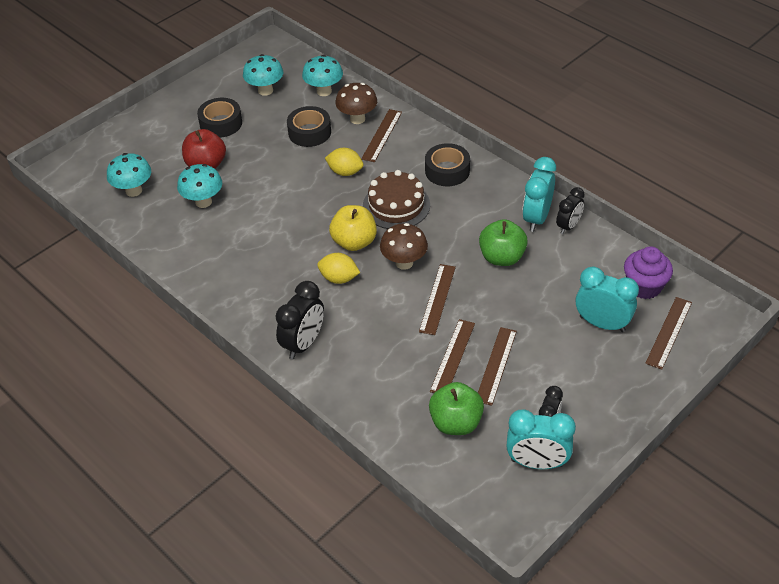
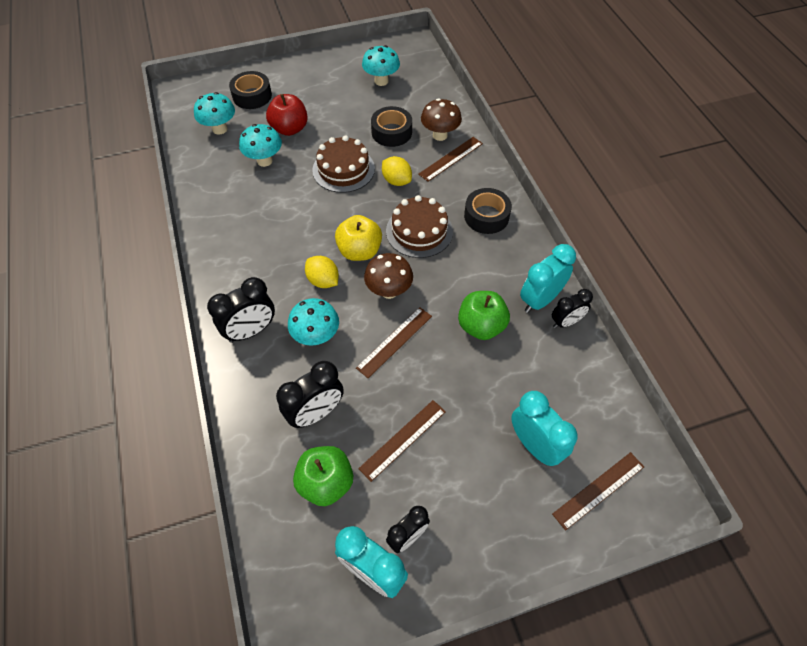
camera: 25 degrees right, 10 degrees up
(221, 123) = (326, 97): black tape -> black tape (252, 96)
(287, 181) = (343, 169): none -> brown cake
(324, 91) = (428, 99): turquoise mushroom -> turquoise mushroom (316, 336)
(409, 379) = (316, 413): none -> black clock
(452, 357) = (369, 409): brown ruler -> none
(644, 287) = (603, 424): purple cupcake -> none

